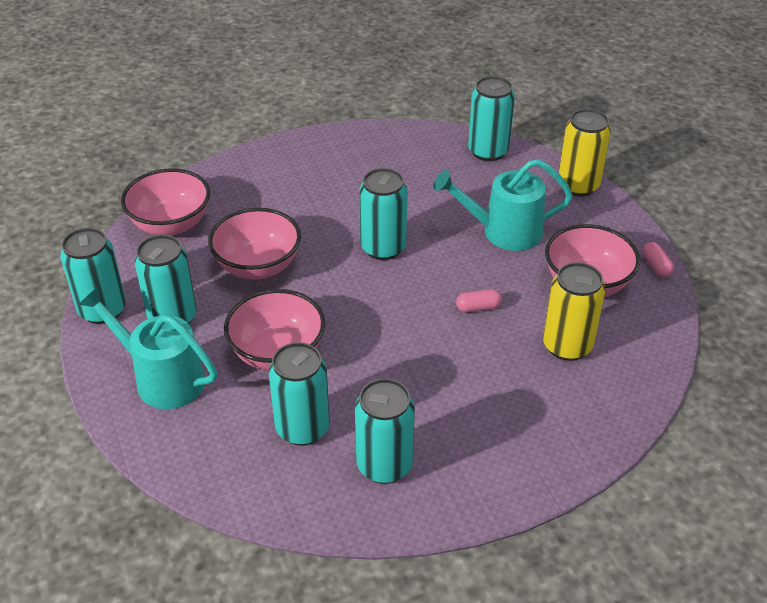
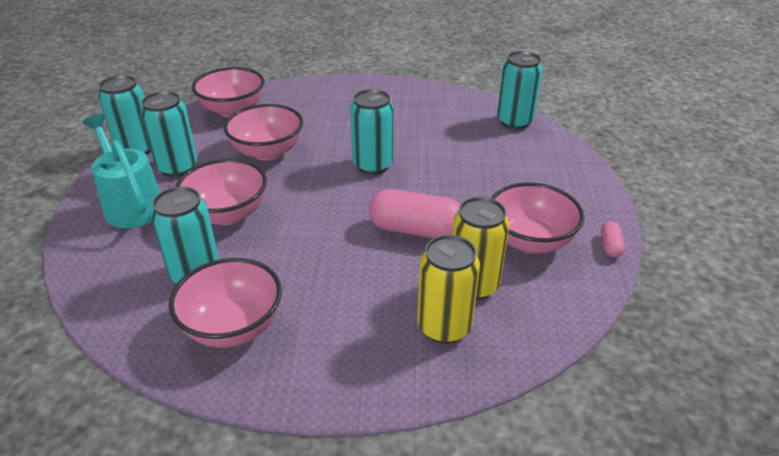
camera: 25 degrees right, 5 degrees down
(384, 465) = (233, 327): turquoise can -> pink bowl
(478, 307) = (416, 230): pink capsule -> pink capsule, size x2.19
(503, 232) = (483, 180): turquoise watering can -> none
(578, 186) = (578, 164): yellow can -> yellow can (444, 327)

